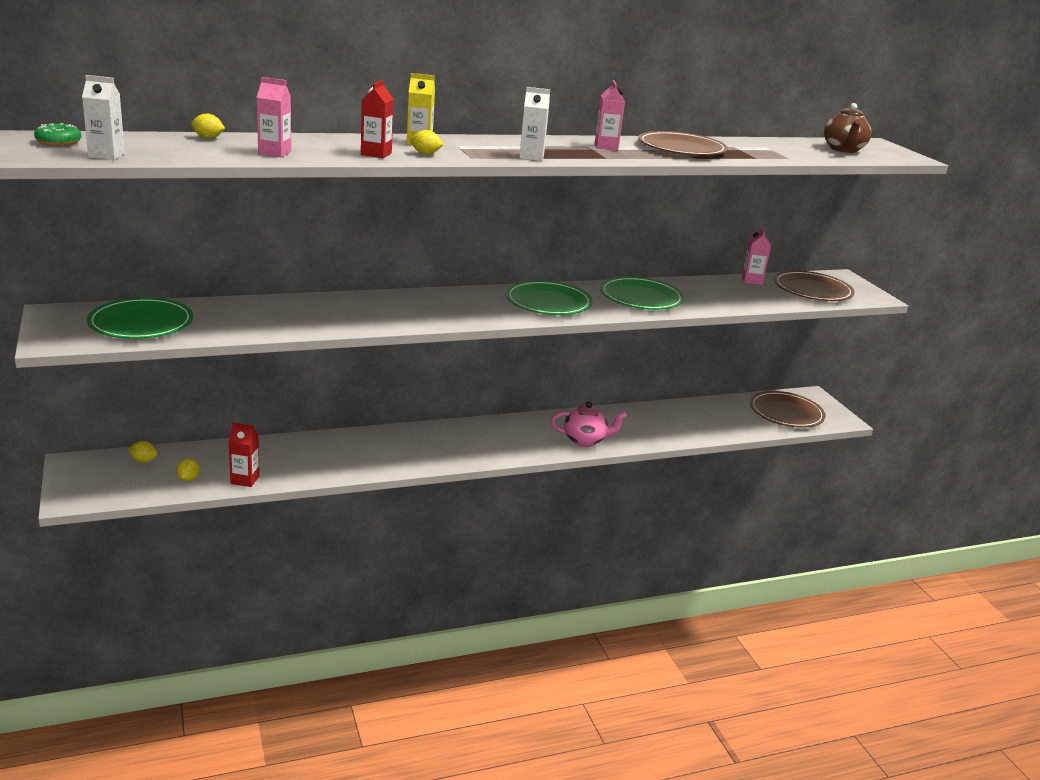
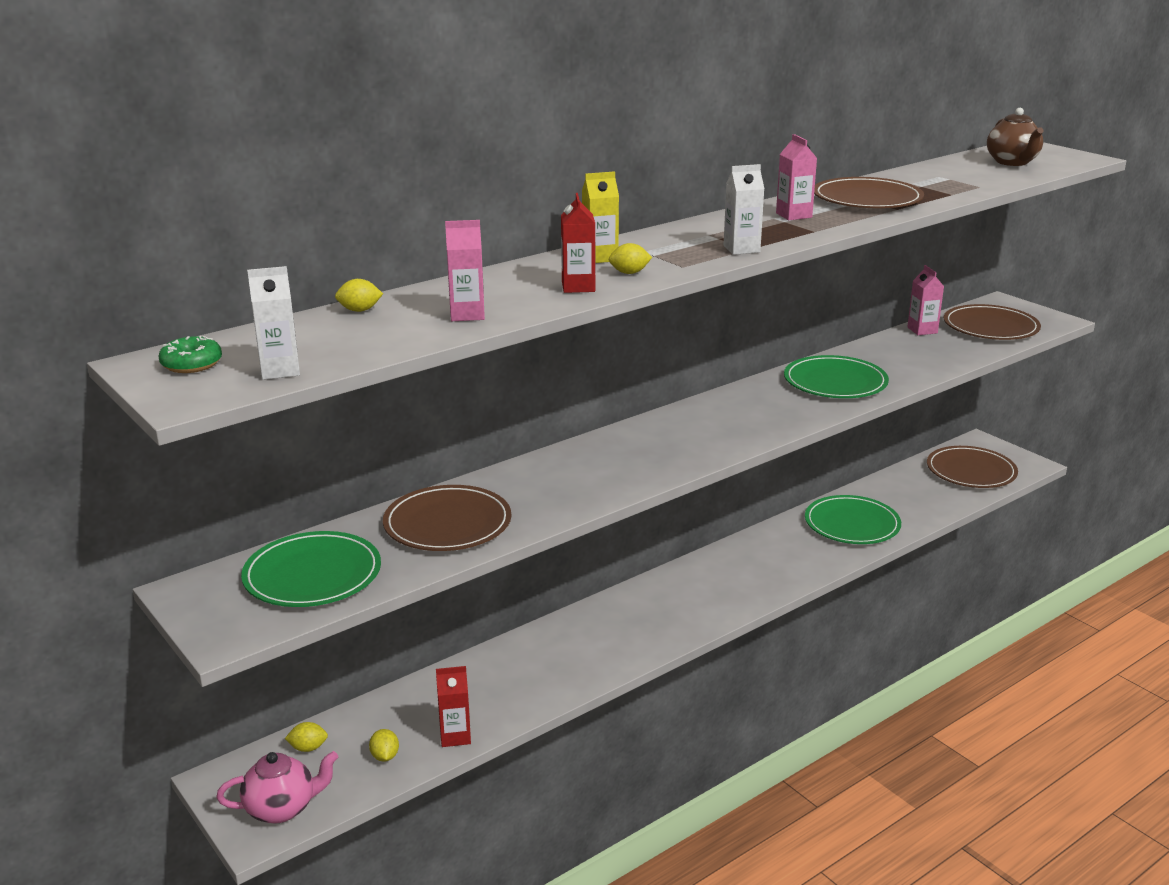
camera: 15 degrees left, 0 degrees up
(260, 316) = (447, 523): none -> brown plate
(548, 302) = (747, 414): green plate -> green plate (852, 524)
(585, 440) = (796, 566): pink teapot -> pink teapot (282, 808)

